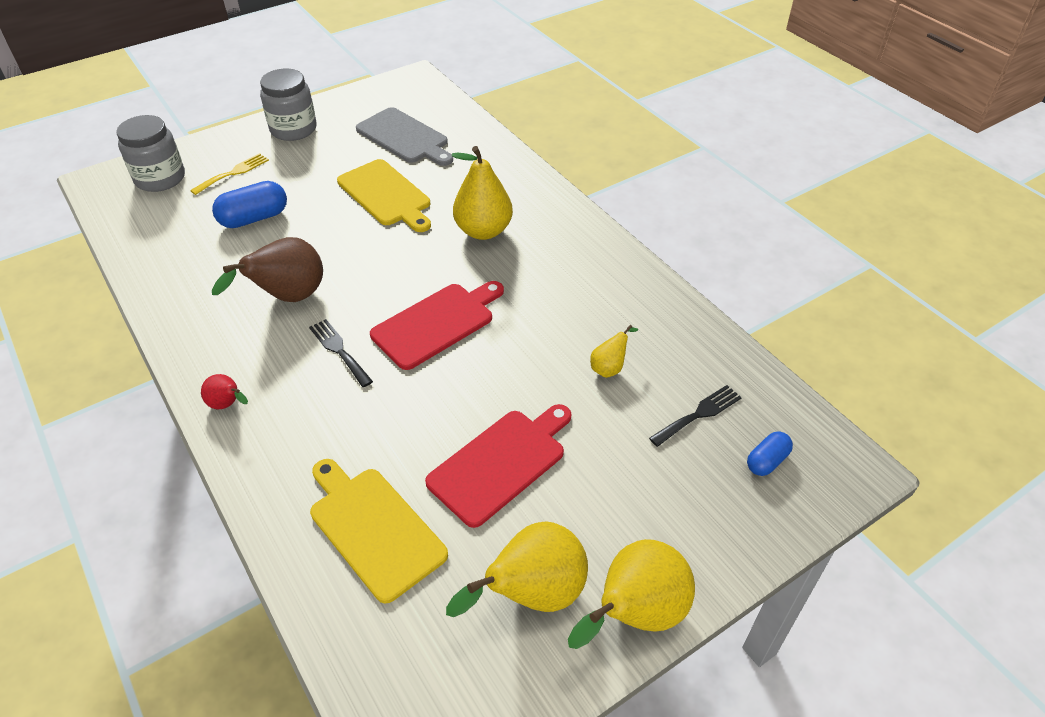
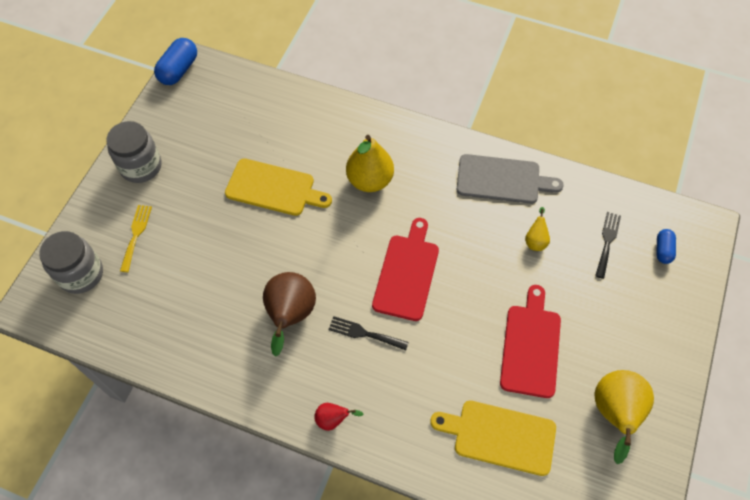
camera: 35 degrees left, 15 degrees up
(254, 218) = (196, 265): blue capsule -> blue capsule (179, 70)
(404, 137) = (237, 127): grey cutting board -> grey cutting board (502, 180)
(635, 614) = (670, 388): yellow pear -> none

